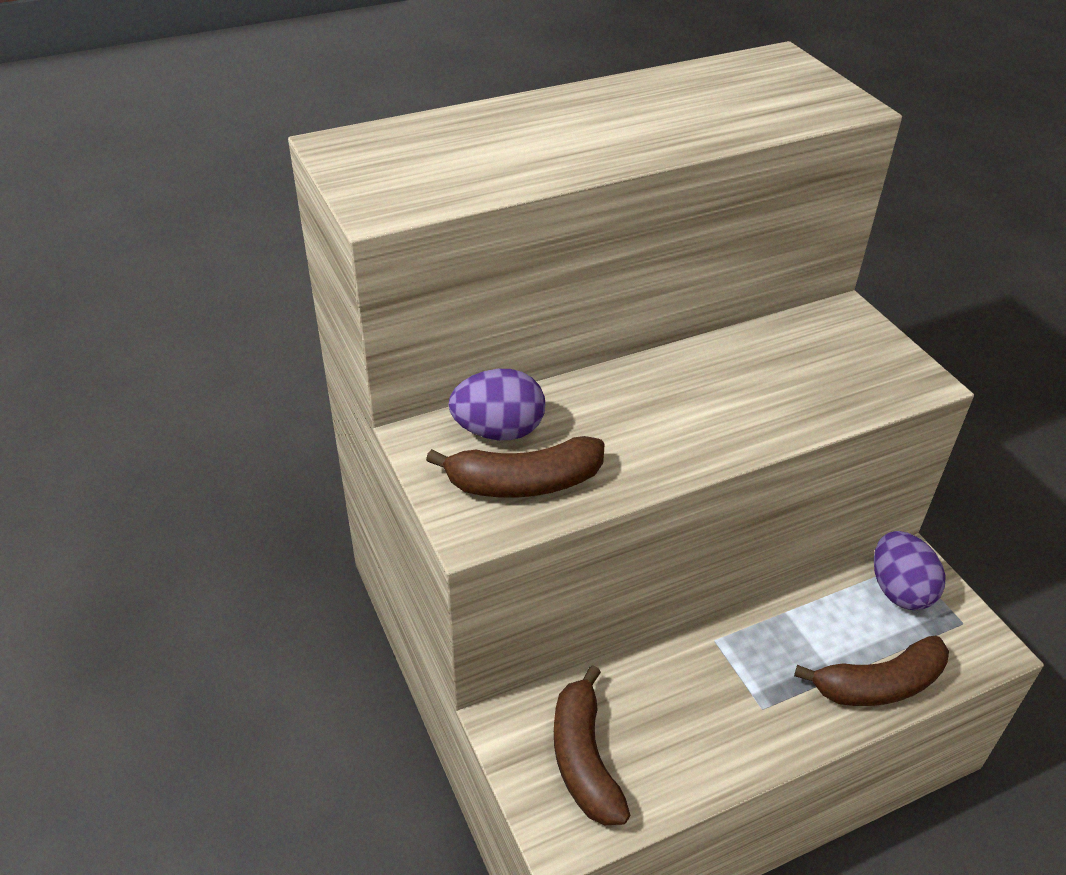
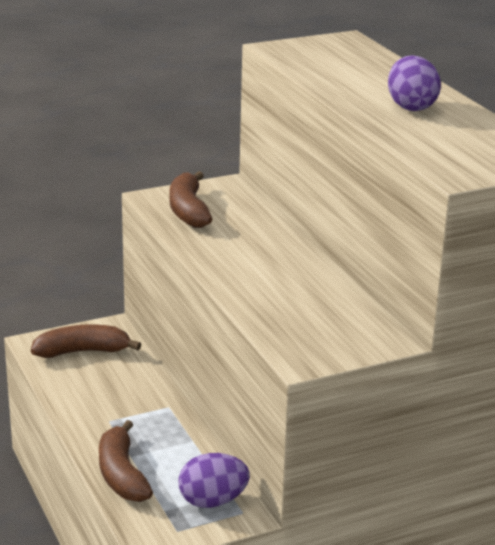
camera: 90 degrees right, 15 degrees down
(498, 431) = (235, 204): purple egg -> purple egg (411, 107)

